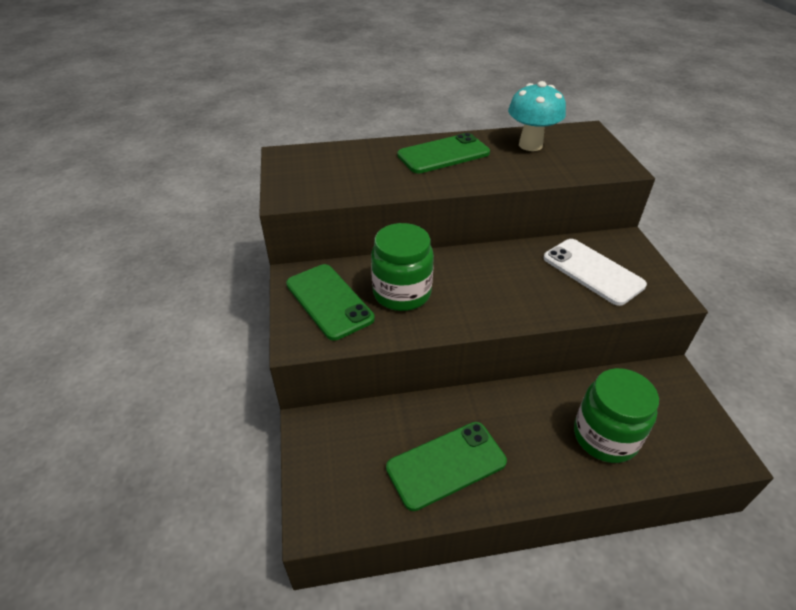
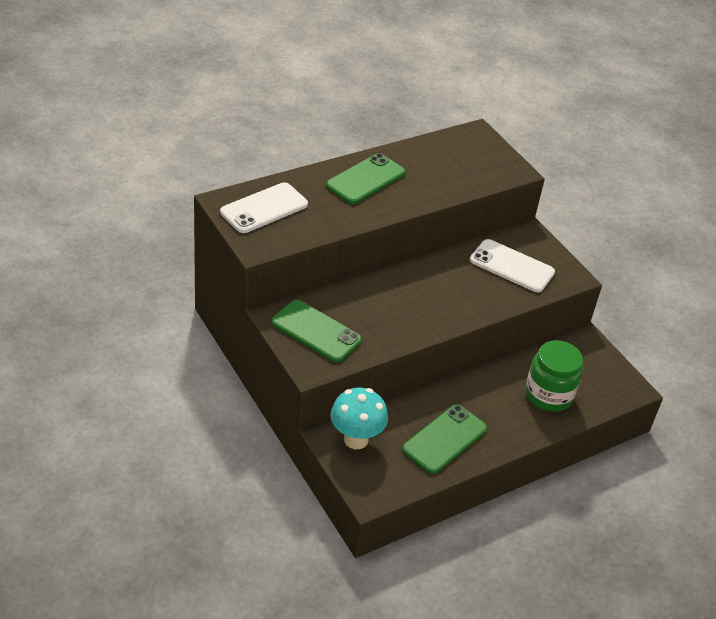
camera: 25 degrees left, 0 degrees up
(320, 165) = (264, 208): none -> white phone
(402, 293) = (371, 313): green jar -> none
(530, 145) = (435, 157): turquoise mushroom -> turquoise mushroom (356, 439)

